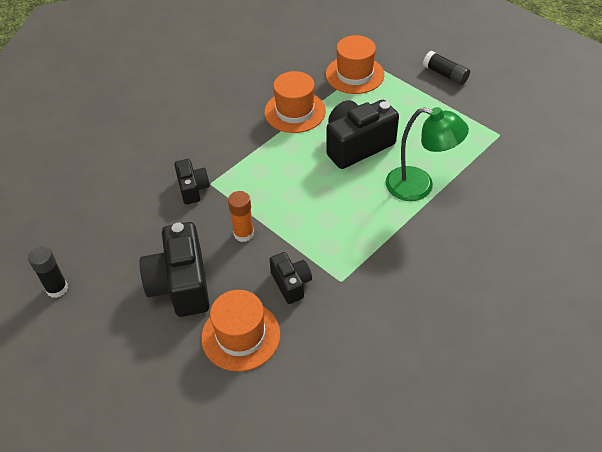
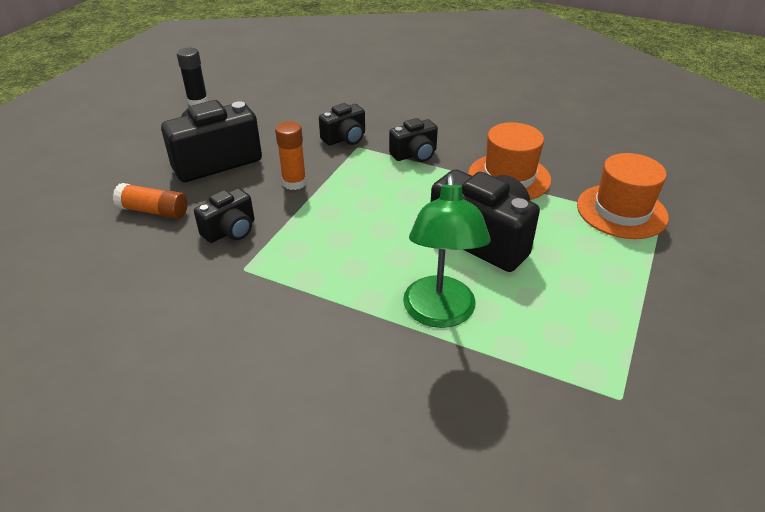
camera: 70 degrees right, 10 degrees down
(240, 152) = (415, 154): none -> black camera
(241, 335) = (154, 211): orange hat -> orange glue stick
(445, 74) = (711, 304): black glue stick -> none

